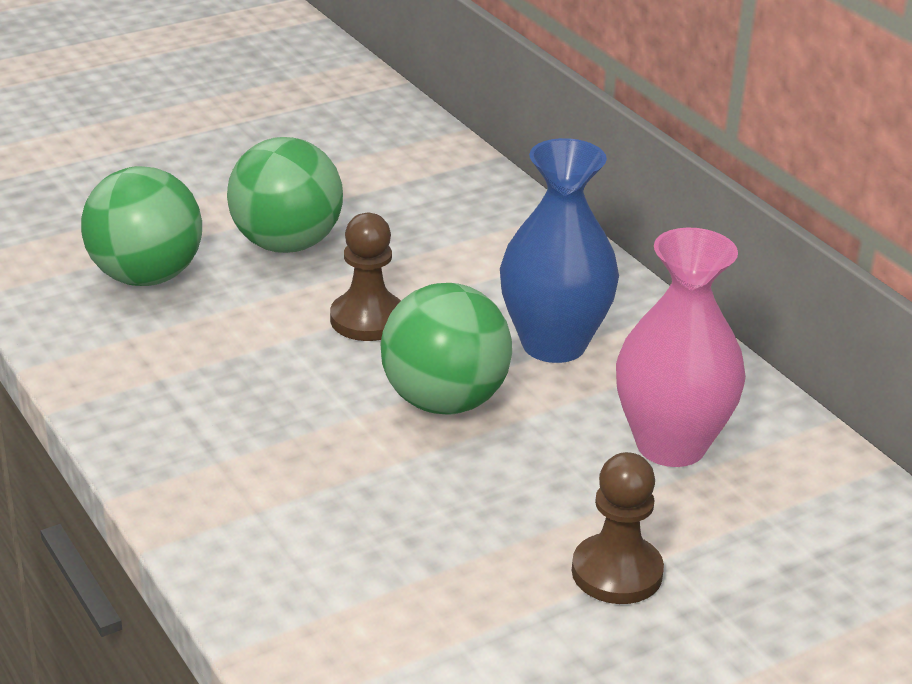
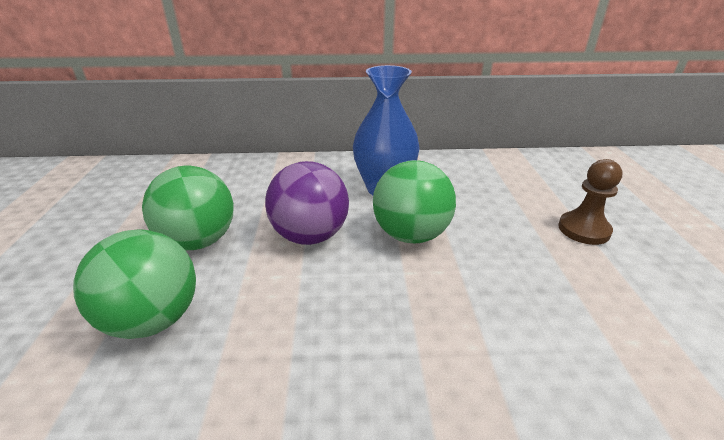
camera: 60 degrees left, 0 degrees up
(367, 319) = (310, 236): brown pawn -> purple ball
(671, 445) = (485, 186): pink vase -> none

